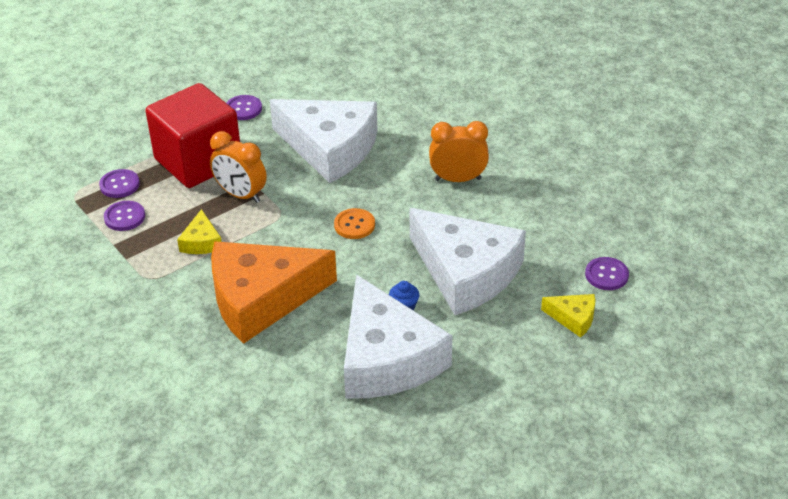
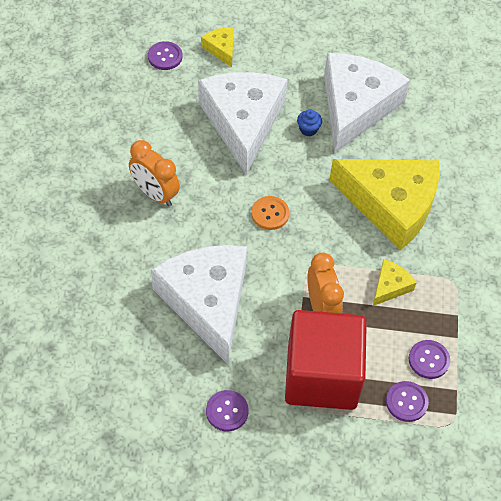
camera: 140 degrees left, 15 degrees up
(261, 299) = (391, 205): orange cheese -> yellow cheese

